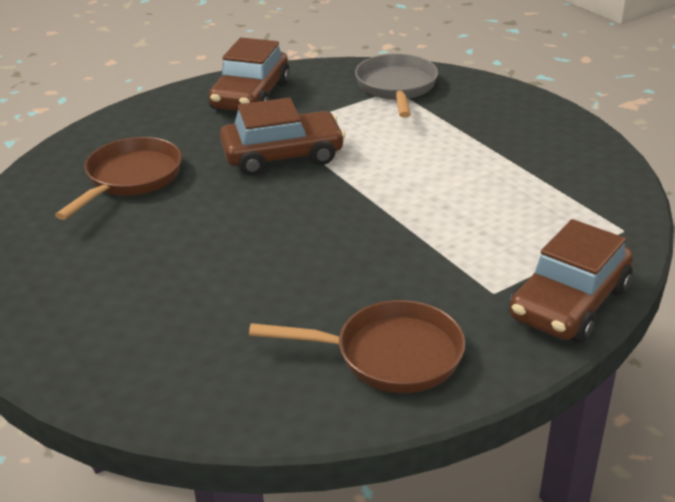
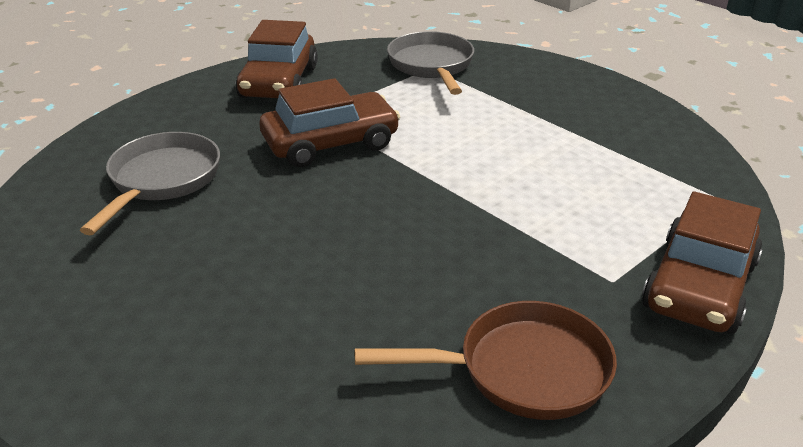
camera: 10 degrees left, 0 degrees up
(131, 179) = (162, 180): brown pan -> grey pan

